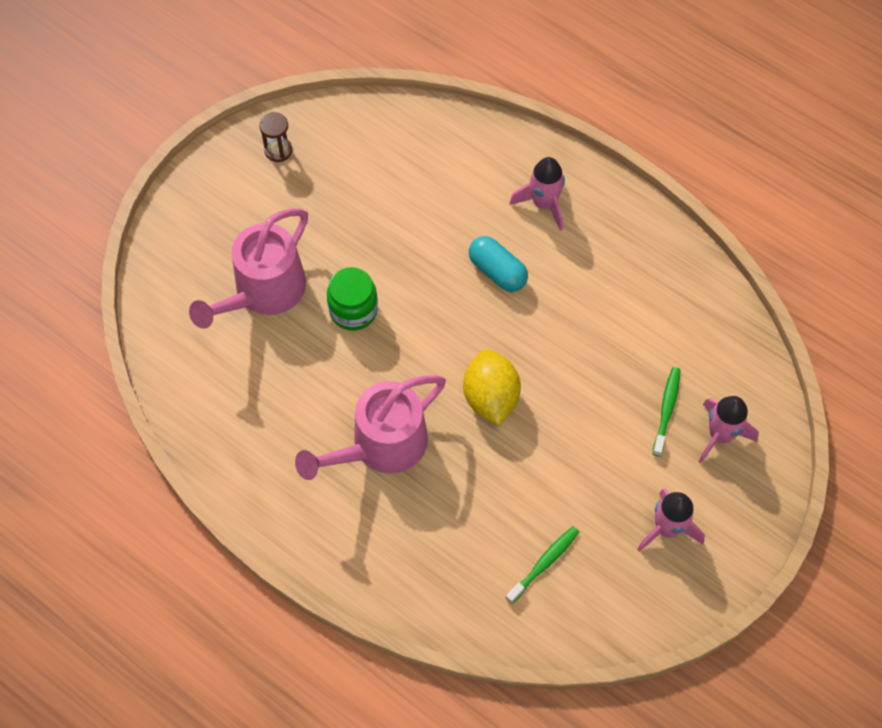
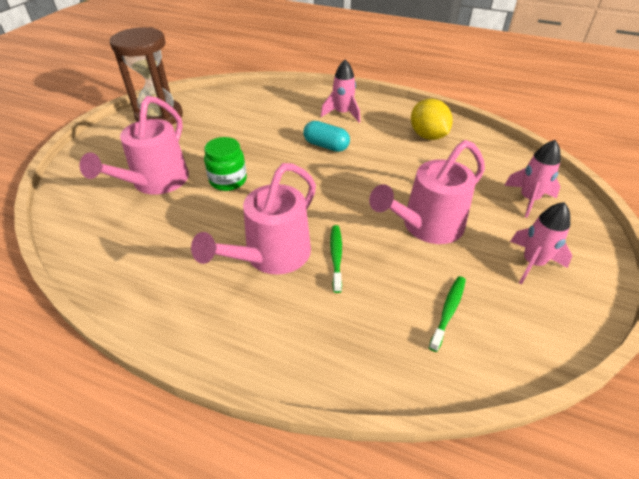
camera: 15 degrees left, 20 degrees down
(278, 150) = (159, 116): brown hourglass -> brown hourglass, size x2.42
(491, 397) = (350, 209): yellow lemon -> yellow lemon (428, 136)
(571, 447) = (426, 226): none -> pink watering can
(666, 410) = (482, 193): green toothbrush -> green toothbrush (336, 257)

